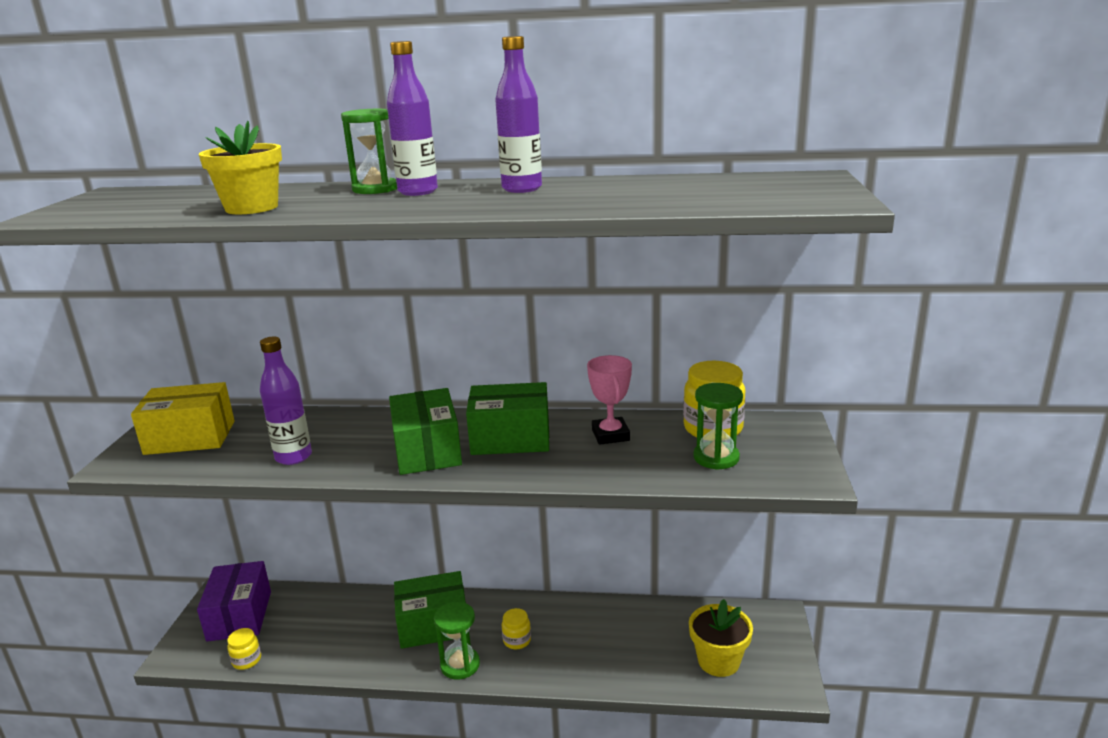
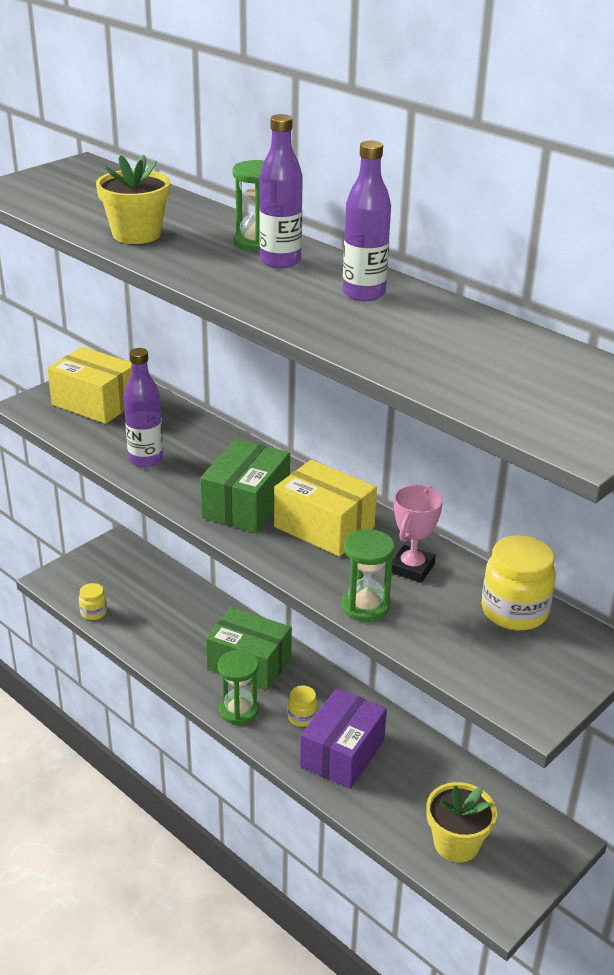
camera: 35 degrees right, 10 degrees up
(240, 615) = (117, 571): purple box -> purple box (342, 753)
(510, 438) = (324, 527): green box -> yellow box
(716, 458) = (475, 642): green hourglass -> green hourglass (365, 606)

